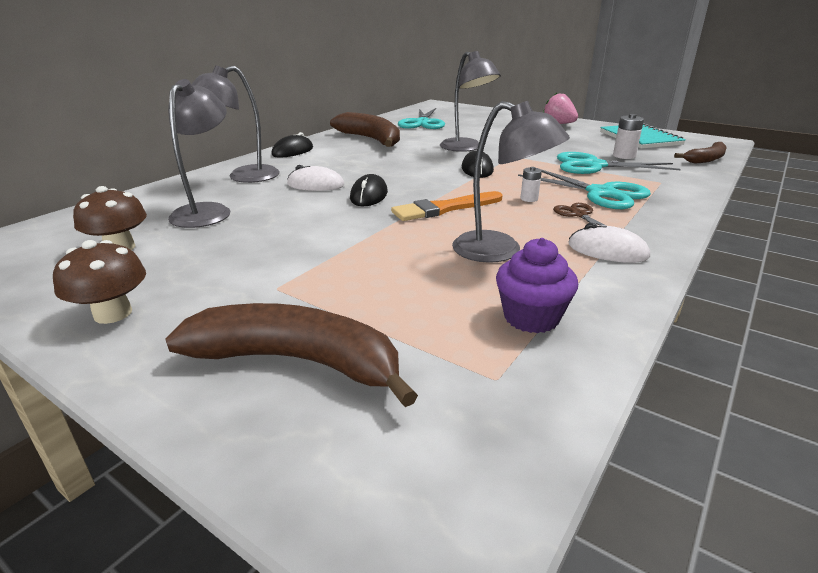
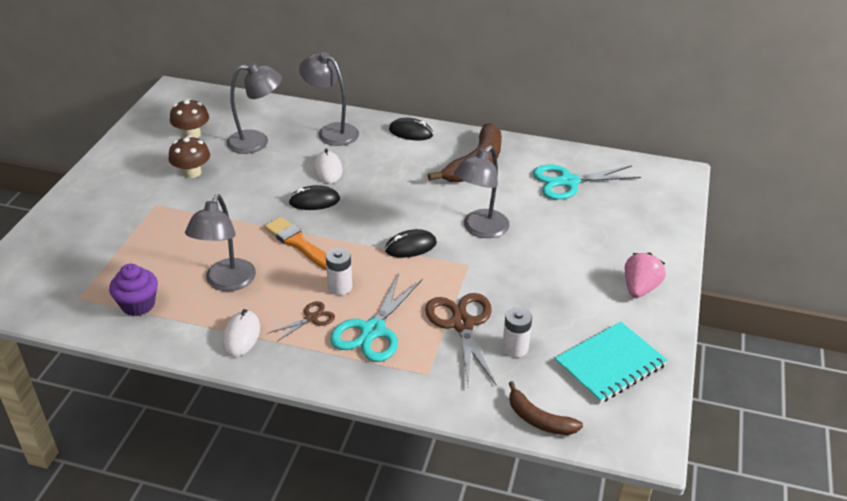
camera: 70 degrees right, 10 degrees up
(113, 313) = (120, 164): brown mushroom -> brown mushroom (192, 172)
(297, 361) = (86, 233): brown banana -> none
(529, 199) = (340, 287): white battery -> white battery, size x1.55
(593, 166) = (462, 324): turquoise scissors -> brown scissors

